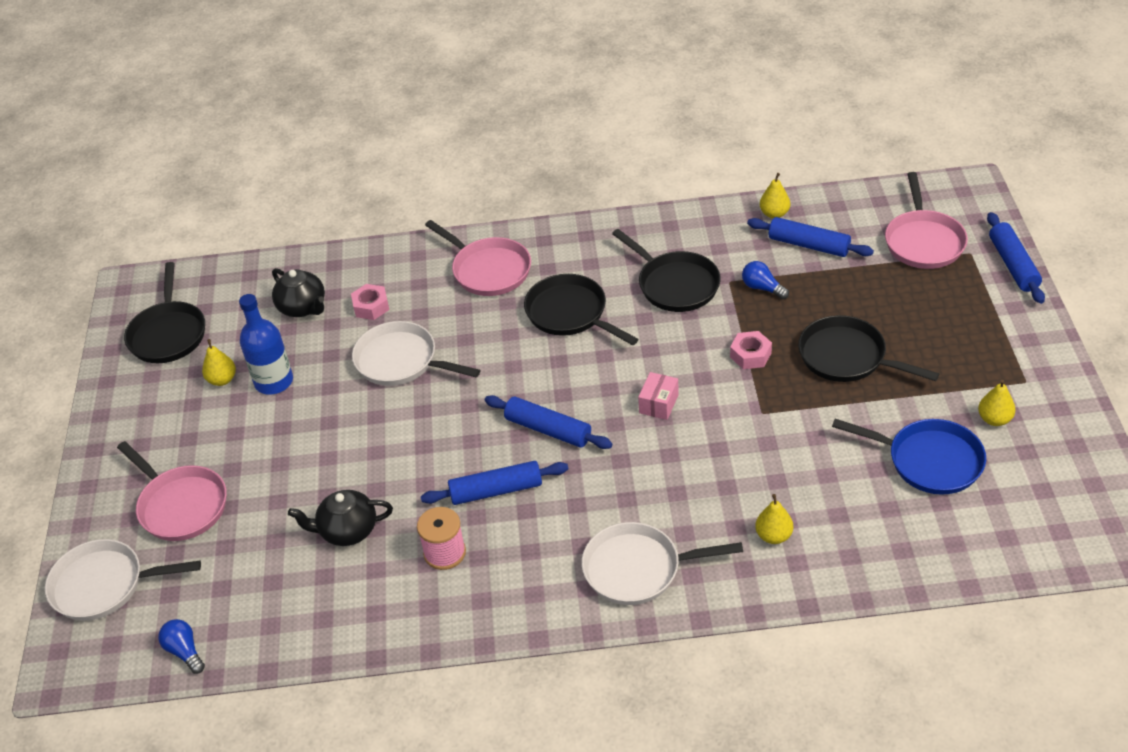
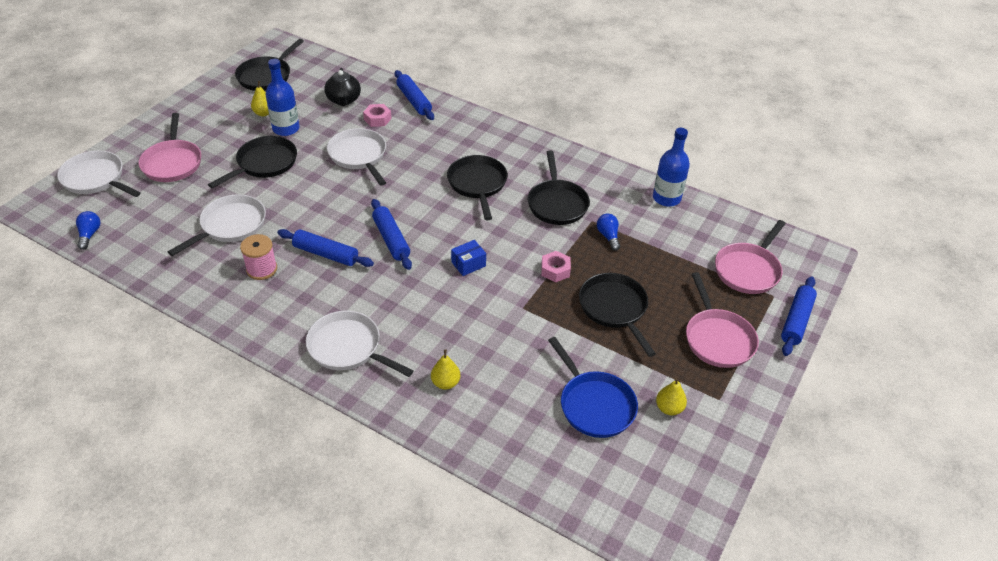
camera: 30 degrees right, 0 degrees up
(298, 437) = (264, 164): none -> black pan
(347, 531) = (230, 226): black teapot -> white pan
(488, 270) = (460, 135): pink pan -> pink pan (717, 338)
(659, 404) = (468, 264): pink box -> blue box
(774, 214) = (666, 198): yellow pear -> blue bottle
(808, 245) = (667, 228): blue rolling pin -> blue rolling pin (414, 101)

